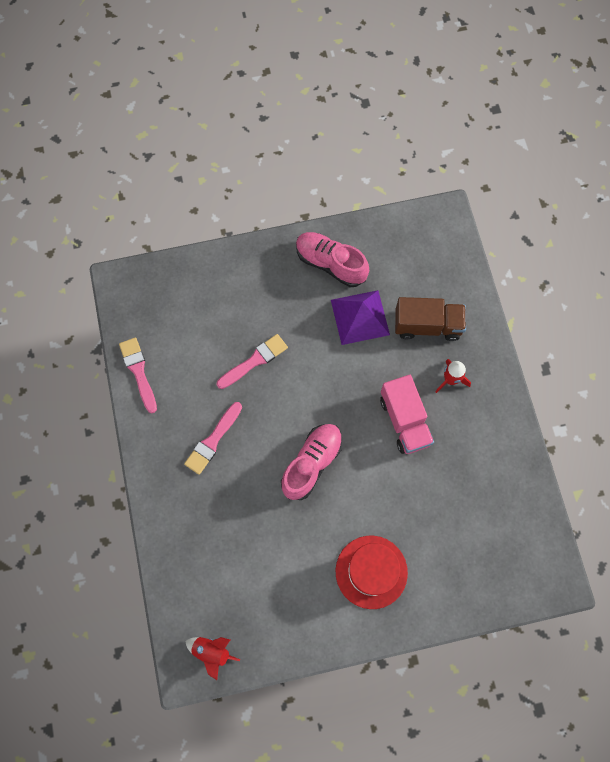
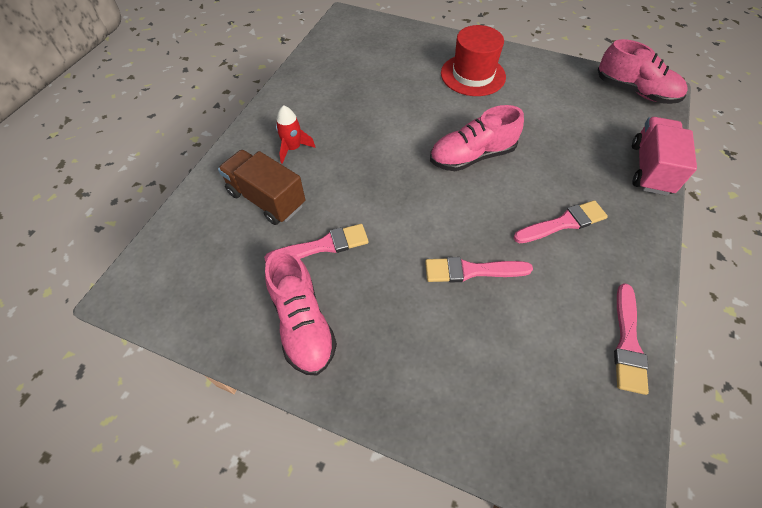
camera: 145 degrees left, 15 degrees down
(212, 652) = (635, 91): red rocket -> pink shoe
(360, 317) = (323, 246): purple pyramid -> pink brush
(405, 421) = (362, 142): pink truck -> pink truck (650, 169)

